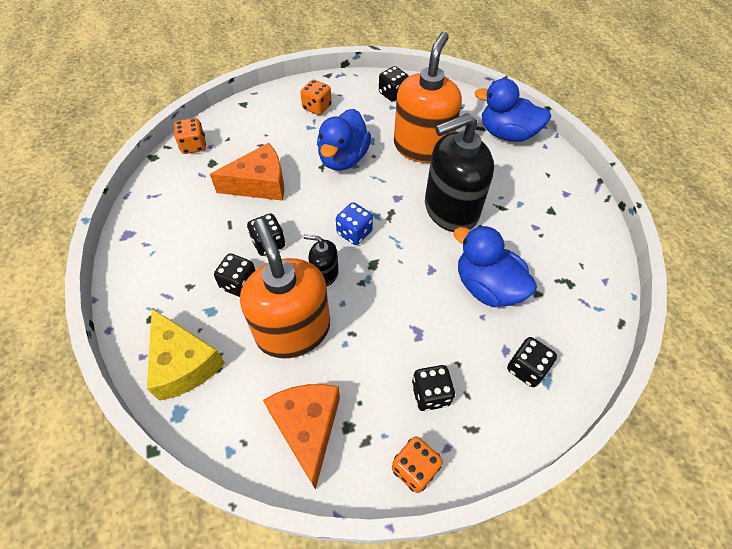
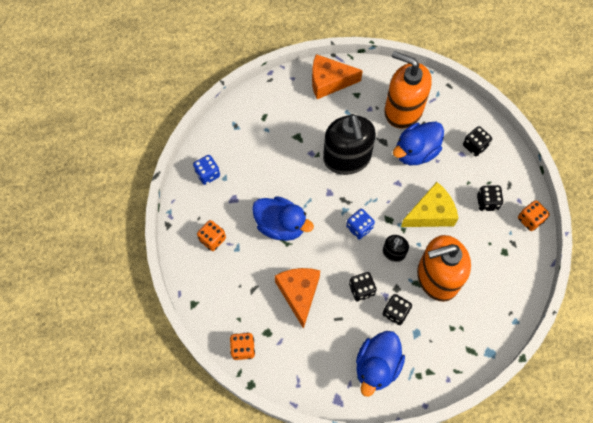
camera: 80 degrees left, 10 degrees up
(184, 363) = (455, 350): yellow cheese -> yellow cheese (430, 213)
(307, 428) = (504, 275): orange cheese -> orange cheese (329, 82)
(392, 94) = (207, 174): black dice -> blue dice
(422, 147) = (278, 164): orange soap dispenser -> orange soap dispenser (403, 110)
(506, 134) = (275, 100): blue duck -> blue duck (377, 366)

